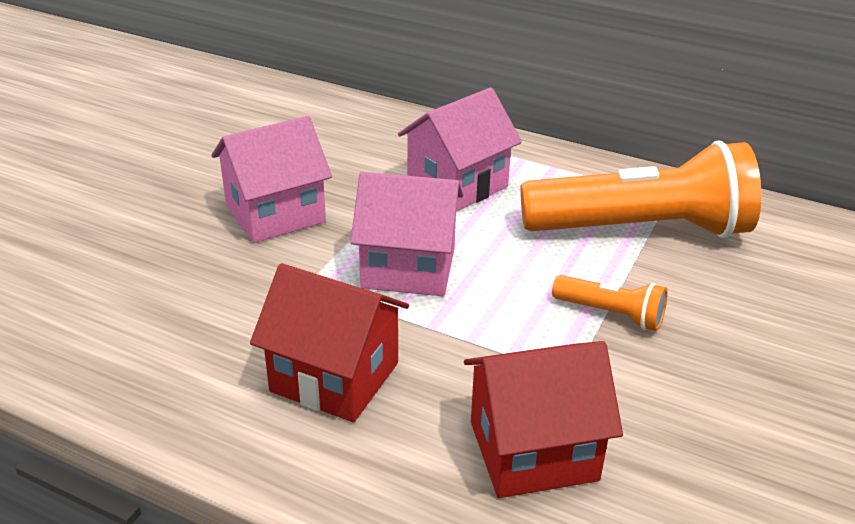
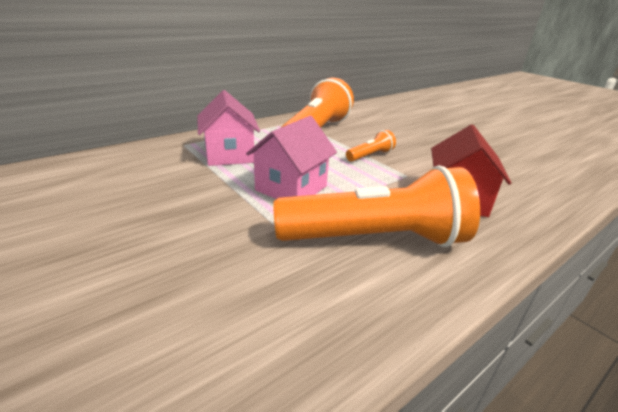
camera: 65 degrees left, 5 degrees down
(275, 214) = (180, 215): pink house -> none
(334, 377) = (375, 238): red house -> orange flashlight

